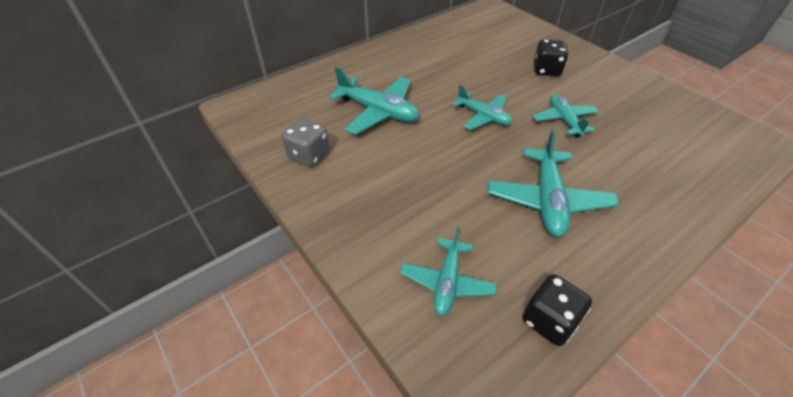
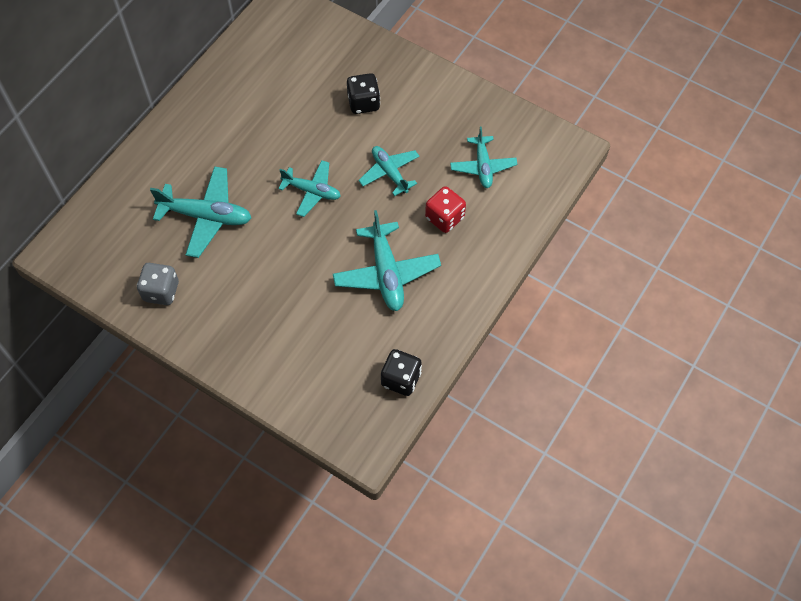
camera: 20 degrees left, 15 degrees up
(447, 282) = (322, 374): turquoise plane -> turquoise plane (483, 166)
(620, 168) = (444, 218): none -> red dice

